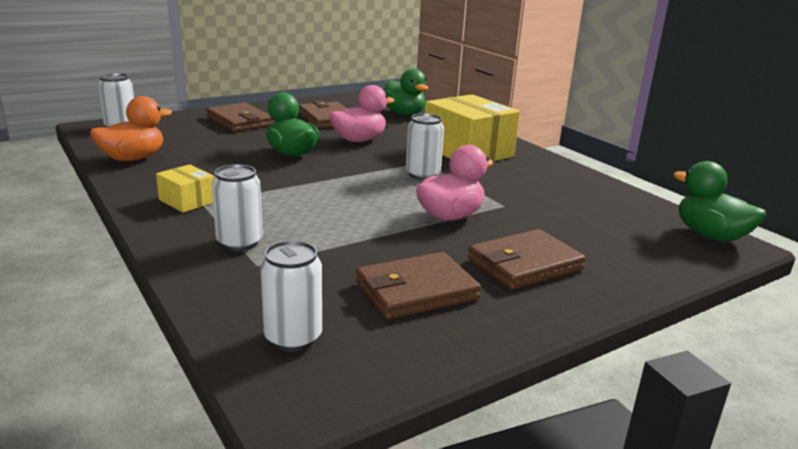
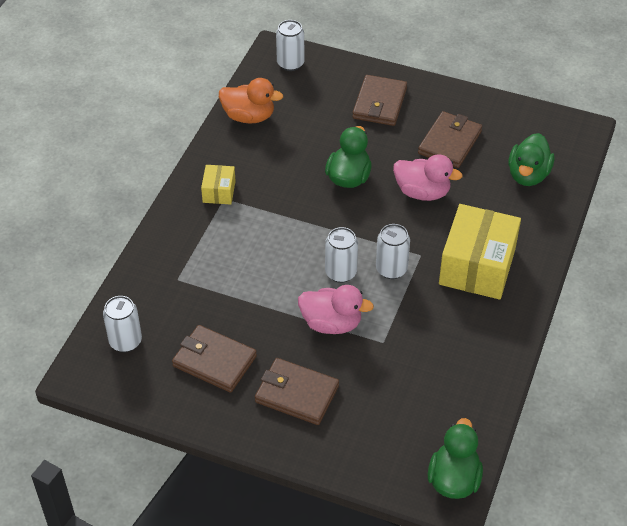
camera: 55 degrees right, 25 degrees up
(239, 242) = (193, 254): white can -> white can (340, 272)

